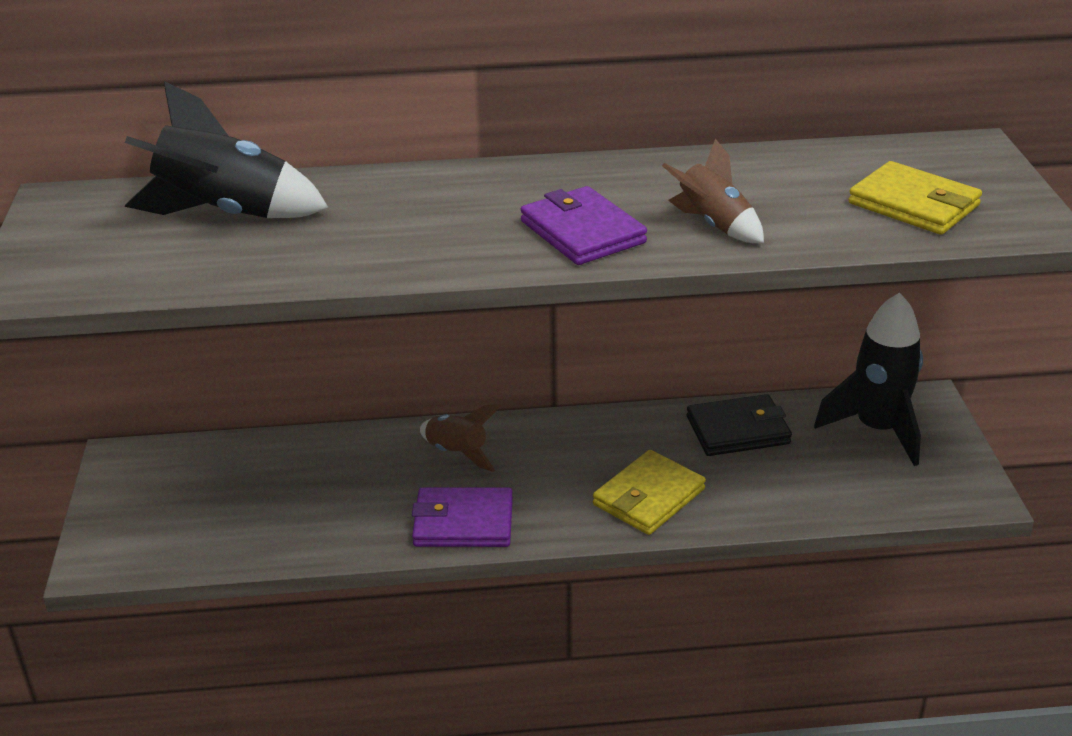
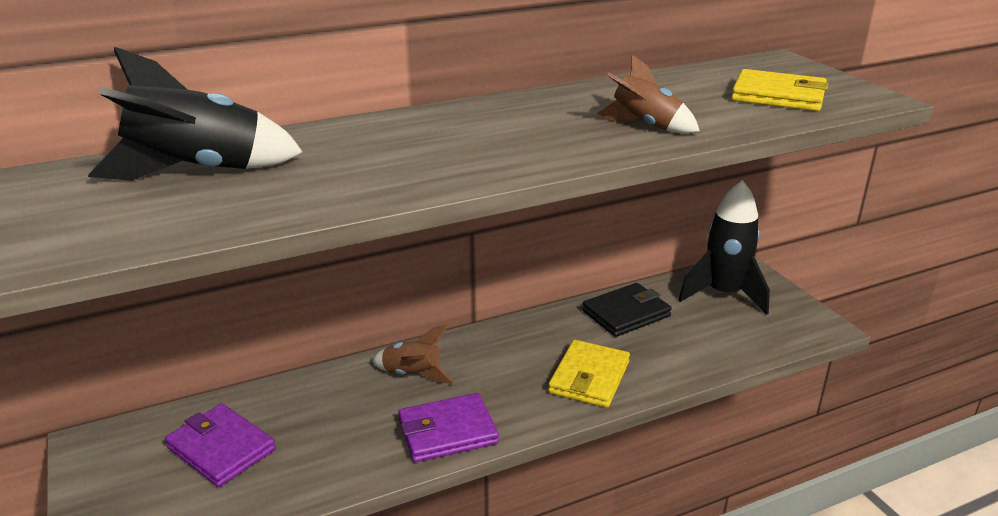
camera: 20 degrees left, 5 degrees down
(582, 232) = (544, 143): purple wallet -> purple wallet (221, 449)

